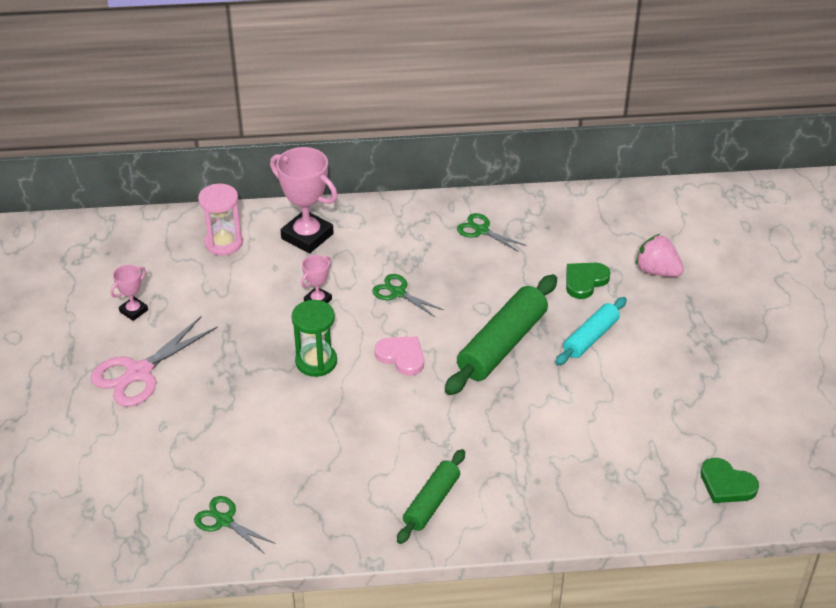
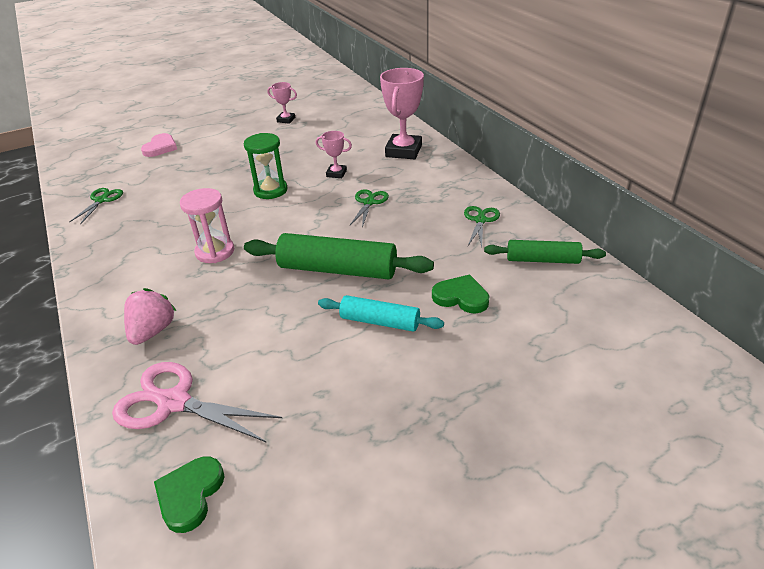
camera: 70 degrees right, 5 degrees down
(139, 373) = (231, 137): pink scissors -> pink scissors (174, 402)
(224, 243) = (371, 127): pink hourglass -> pink hourglass (215, 252)
(401, 356) = (295, 224): pink heart -> pink heart (160, 147)
(432, 502) = (130, 282): green rolling pin -> green rolling pin (542, 260)
(657, 271) = (520, 345): pink strawberry -> pink strawberry (153, 331)

